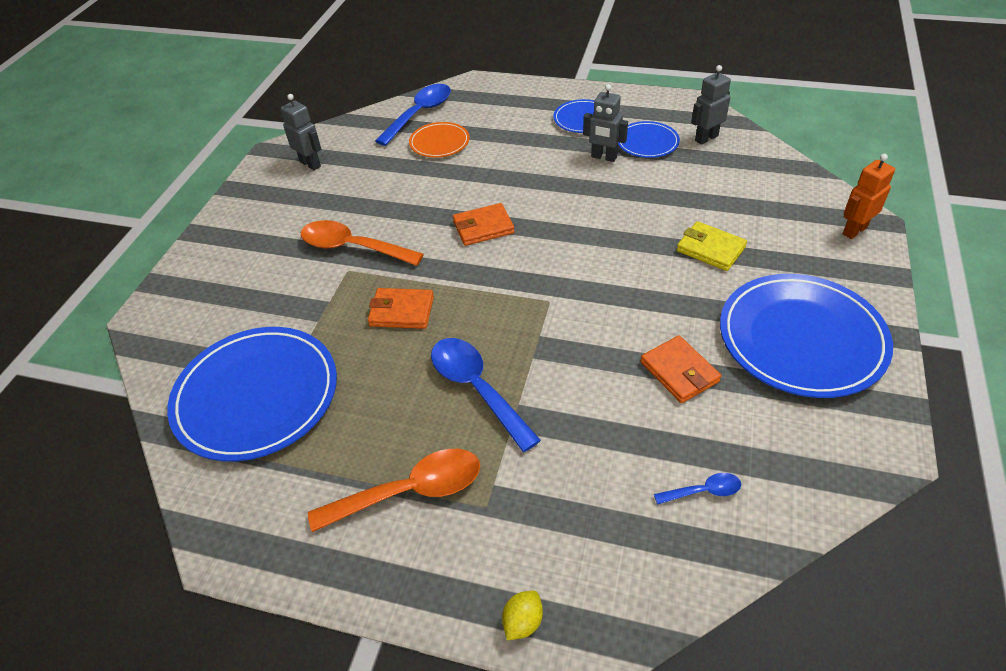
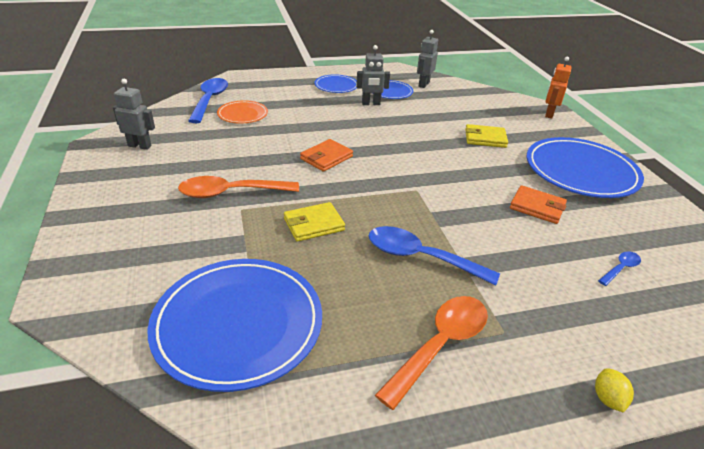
camera: 35 degrees left, 10 degrees down
(402, 311) = (314, 224): orange wallet -> yellow wallet

